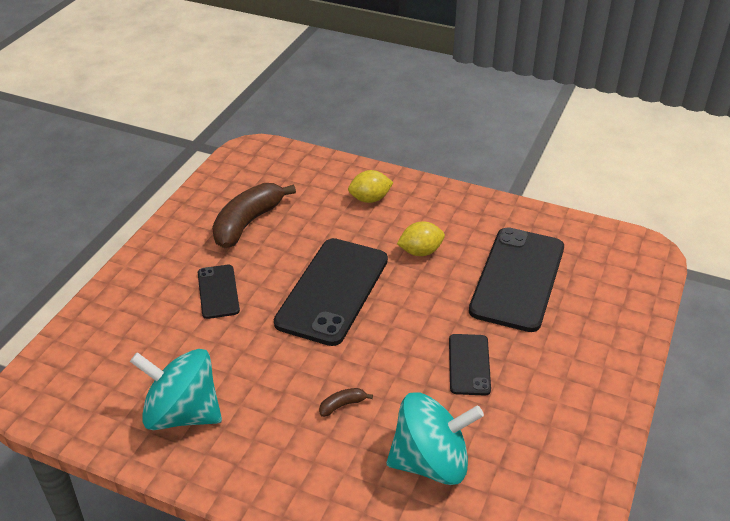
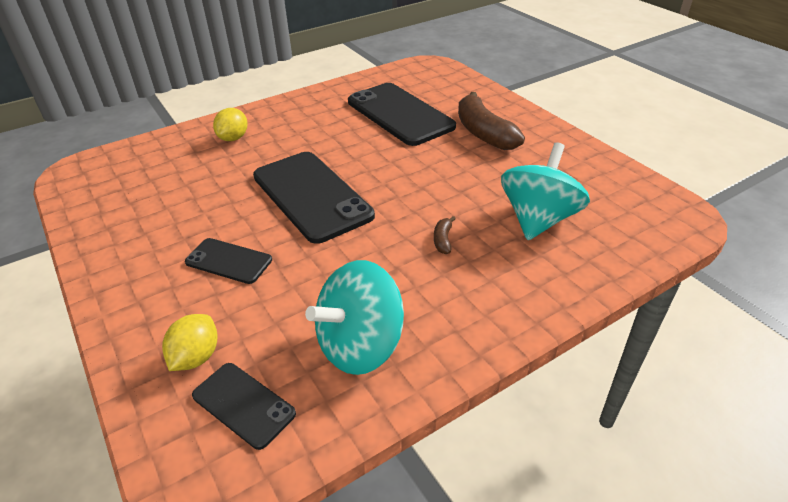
camera: 55 degrees left, 0 degrees up
(248, 223) = (165, 209): brown banana -> brown banana (483, 133)
(420, 252) = (323, 140): yellow lemon -> yellow lemon (196, 357)
(469, 364) = (459, 165): black phone -> black phone (243, 404)

